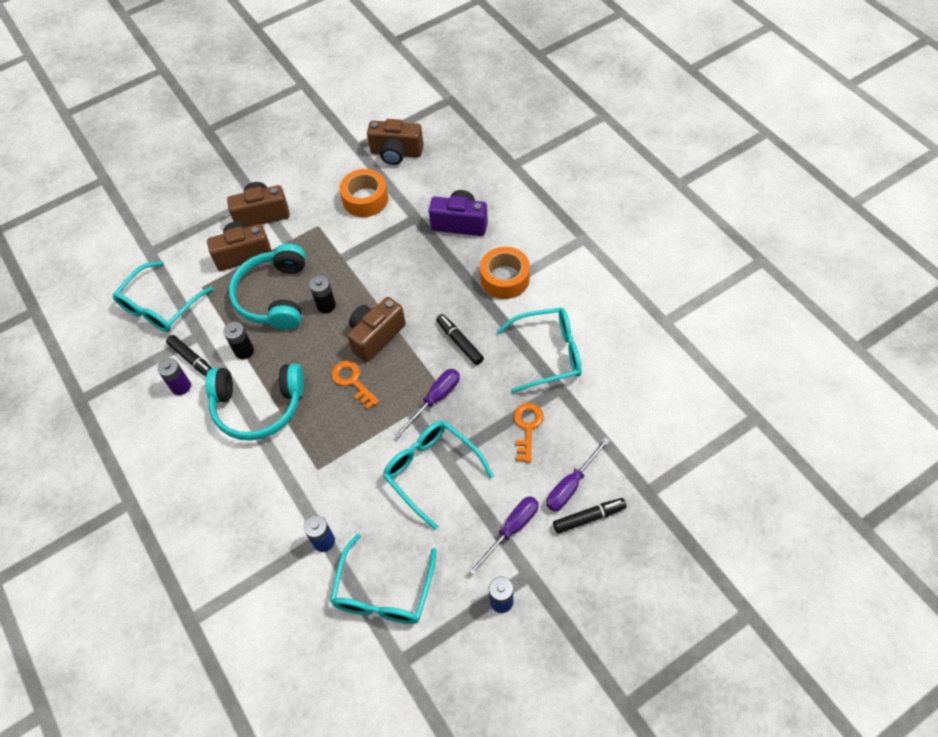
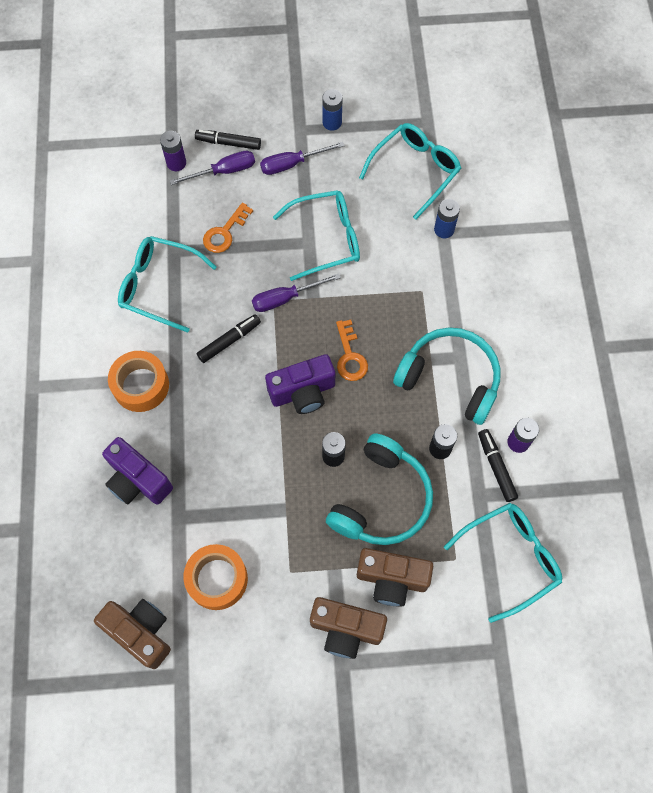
camera: 155 degrees left, 10 degrees up
(376, 336) = (303, 392): brown camera -> purple camera
(431, 471) = (326, 239): turquoise glasses -> turquoise glasses turned 90 degrees counterclockwise
(460, 342) = (229, 341): black marker -> black marker turned 120 degrees counterclockwise
(621, 469) = (176, 163): none -> purple battery

